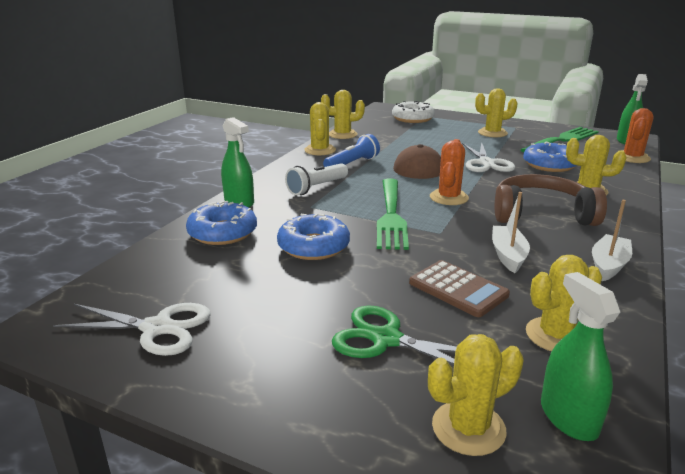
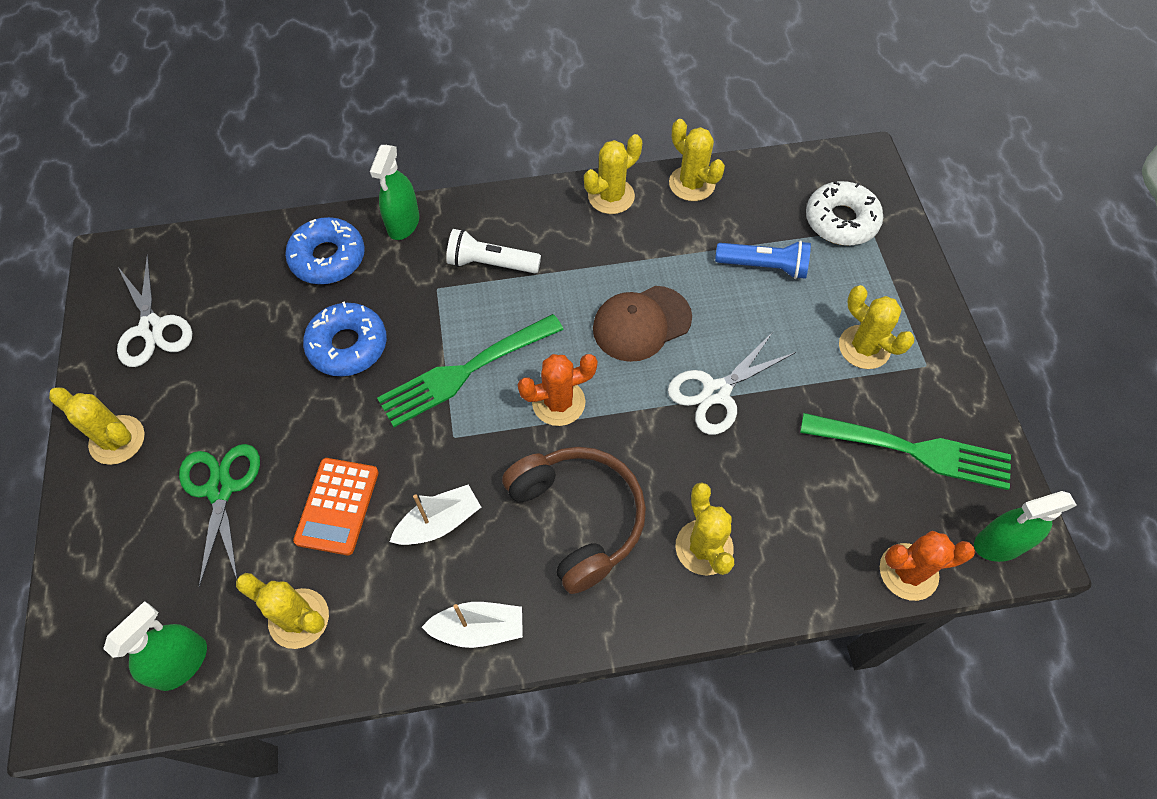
camera: 55 degrees right, 35 degrees up
(352, 164) = (591, 254): blue flashlight -> blue flashlight (764, 266)
(458, 289) = (337, 506): brown calculator -> orange calculator
(468, 428) = (136, 597): yellow cactus -> yellow cactus (117, 440)
(549, 165) = (775, 470): blue donut -> none

